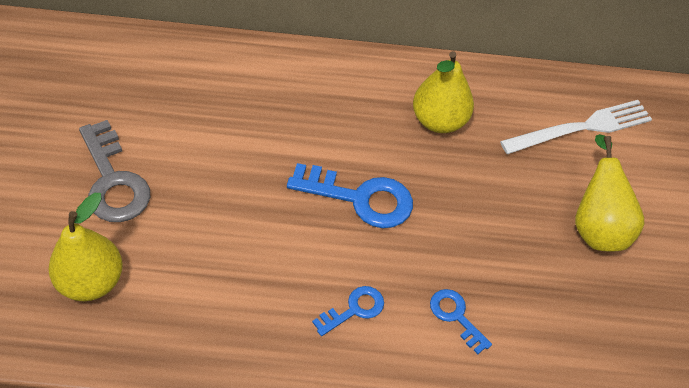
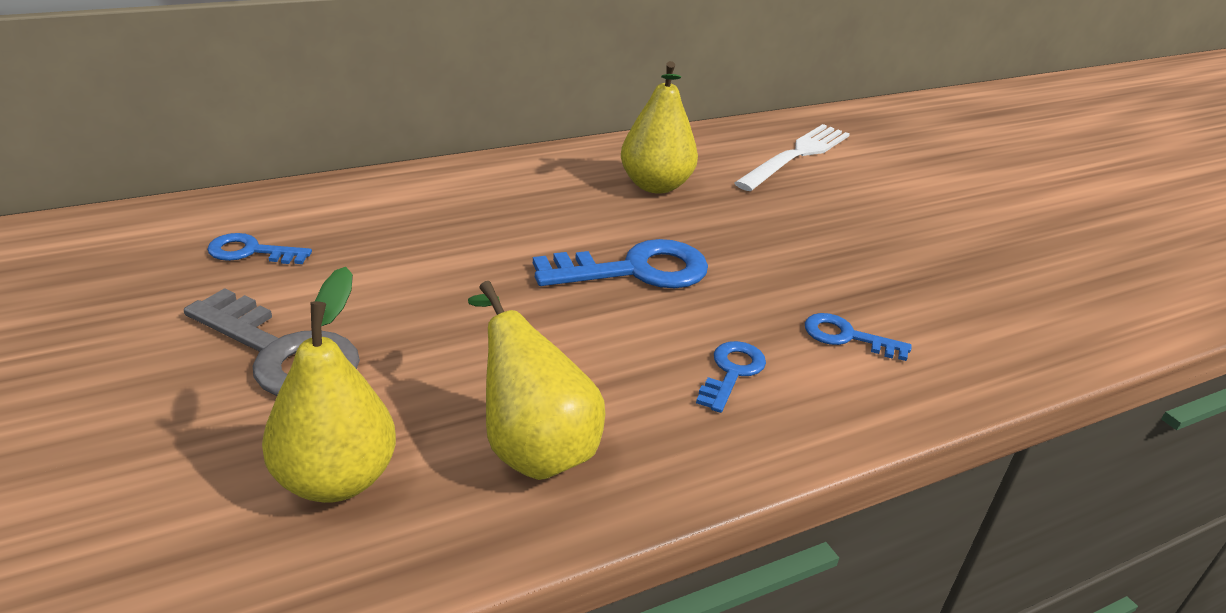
camera: 30 degrees left, 20 degrees down
(141, 90) = (251, 252): none -> blue key
(597, 226) = (892, 220): yellow pear -> yellow pear (532, 446)

